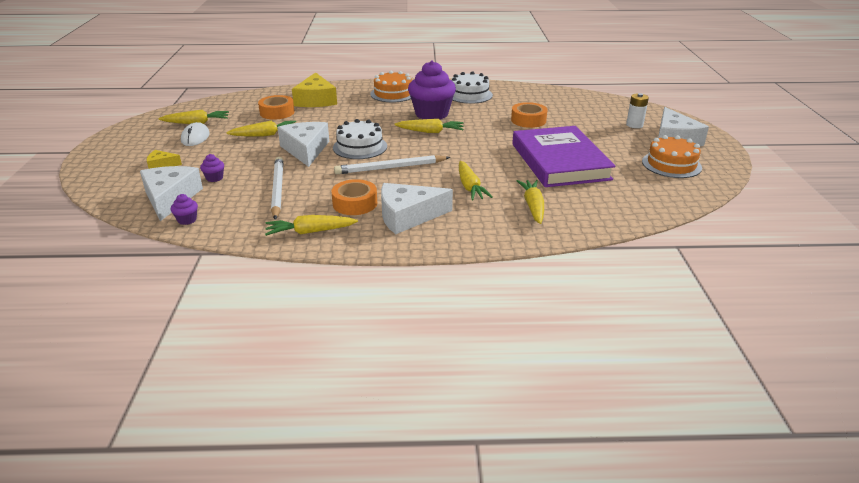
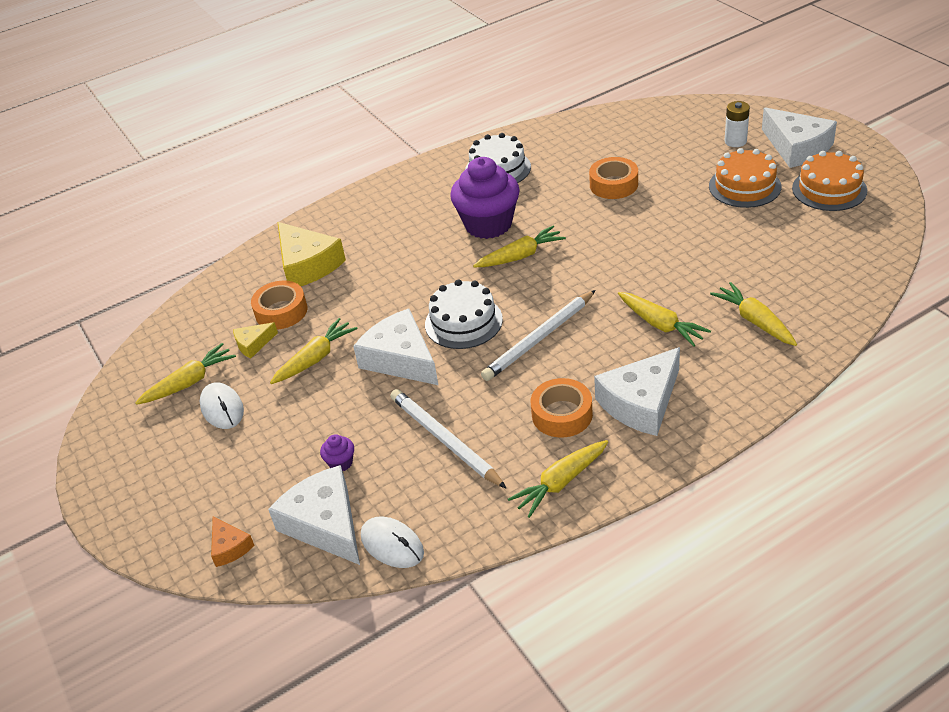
camera: 25 degrees left, 10 degrees up
(116, 189) = (230, 547): none -> orange cheese
(161, 165) = (238, 477): yellow cheese -> yellow cheese (253, 344)
(187, 220) = (392, 544): purple cupcake -> white mouse
(393, 94) = (398, 208): orange cake -> orange cake (744, 186)
(559, 161) = (714, 238): purple book -> none

